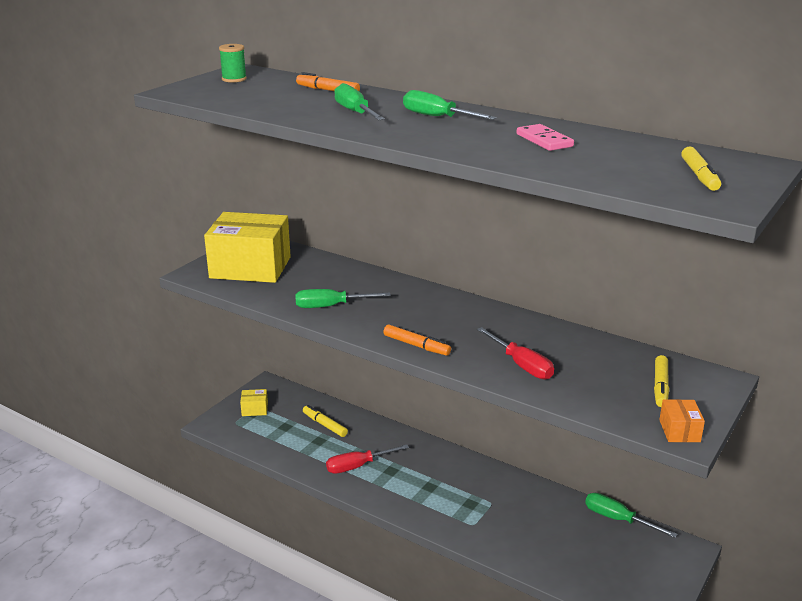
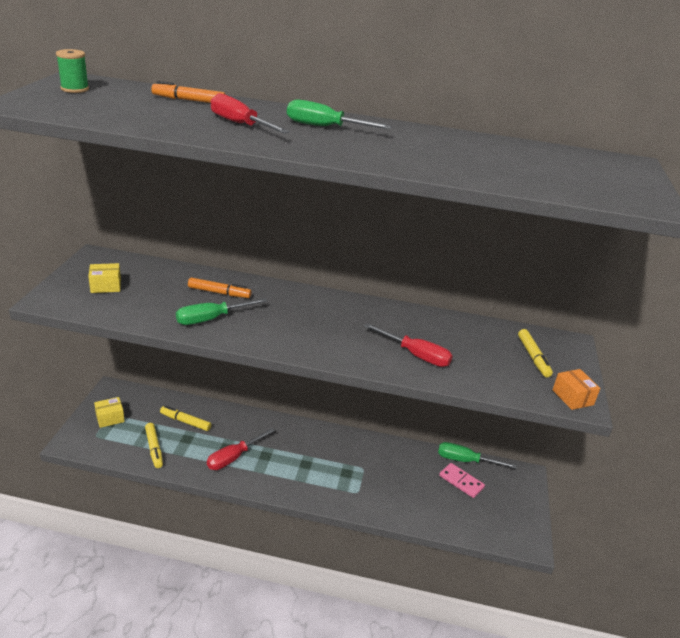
camera: 25 degrees left, 5 degrees up
(250, 267) = (106, 286): yellow box -> yellow box, size x0.40
(355, 112) = (240, 124): green screwdriver -> red screwdriver
(416, 345) = (314, 349): orange marker -> orange marker (219, 293)
(544, 140) = (443, 148): pink domino -> pink domino (461, 481)
(699, 176) = (601, 177): yellow marker -> yellow marker (154, 448)

